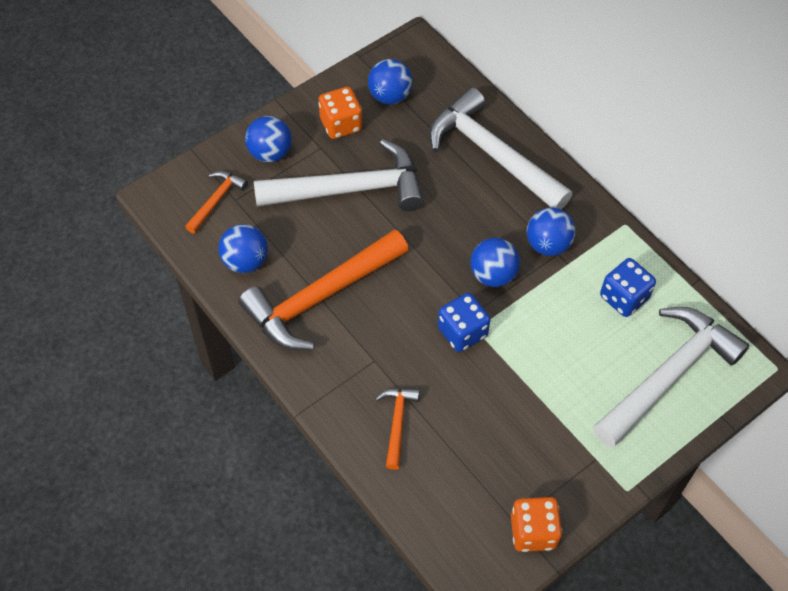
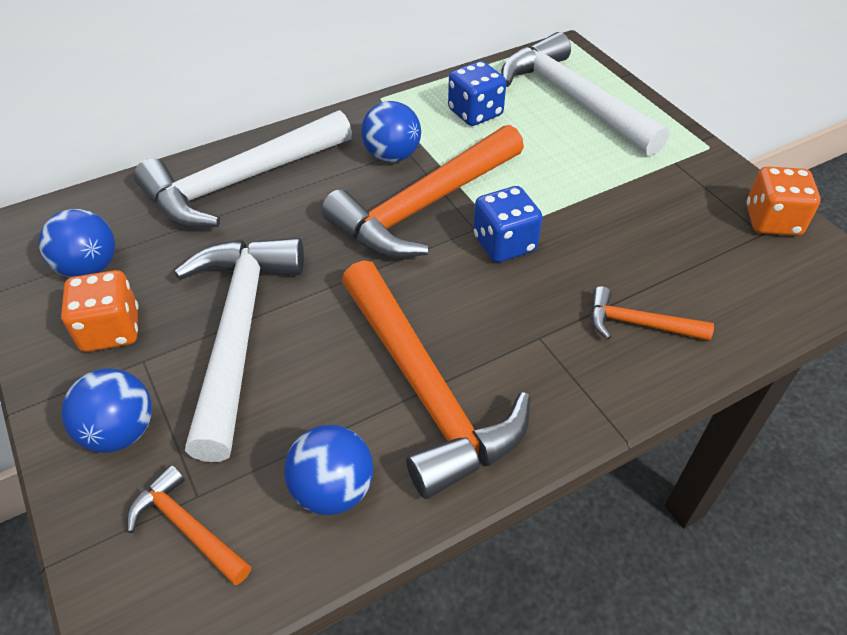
camera: 80 degrees left, 10 degrees down
(493, 275) = (424, 206): blue ball -> orange hammer

